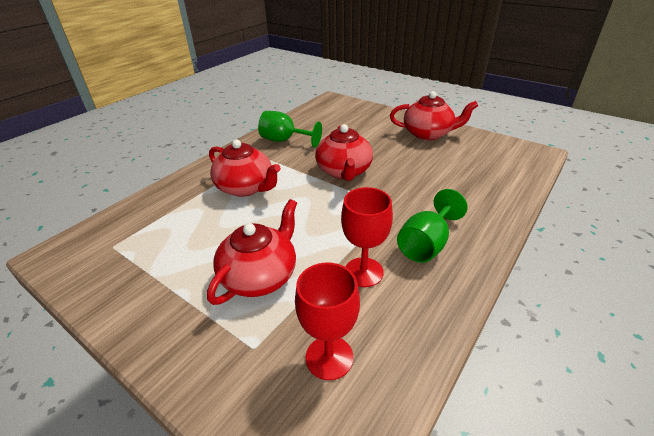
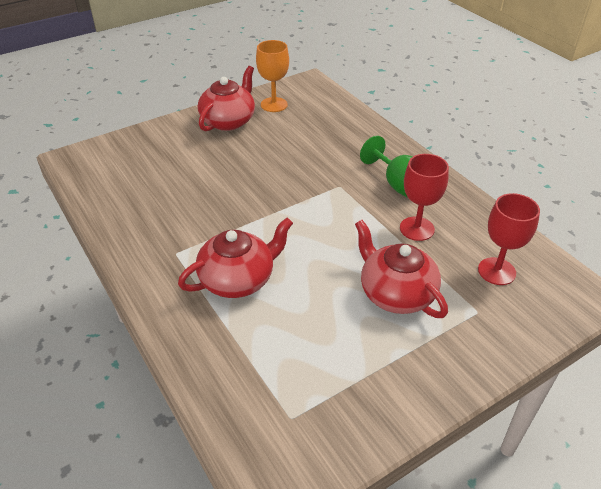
camera: 70 degrees left, 5 degrees up
(284, 140) = (150, 225): green goblet -> none
(344, 171) = (259, 197): red teapot -> none
(476, 145) = (274, 105): none -> orange goblet

